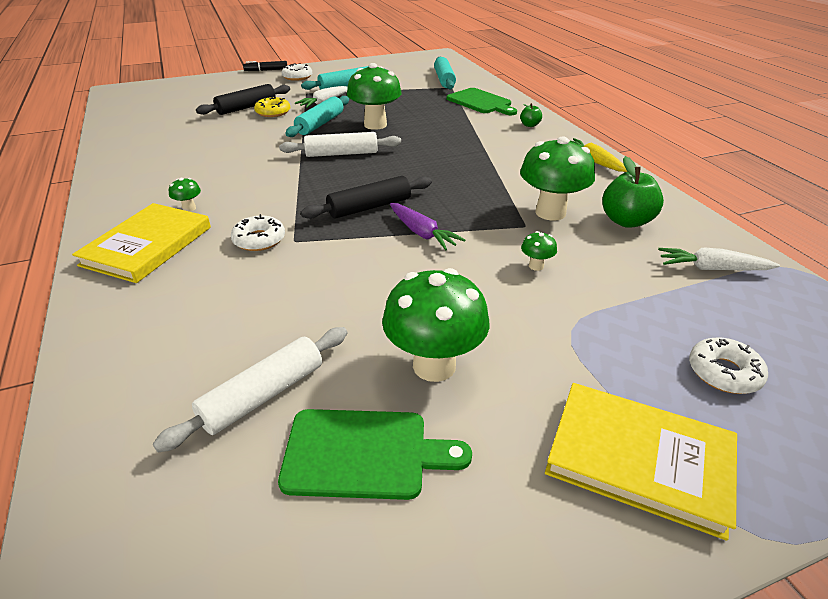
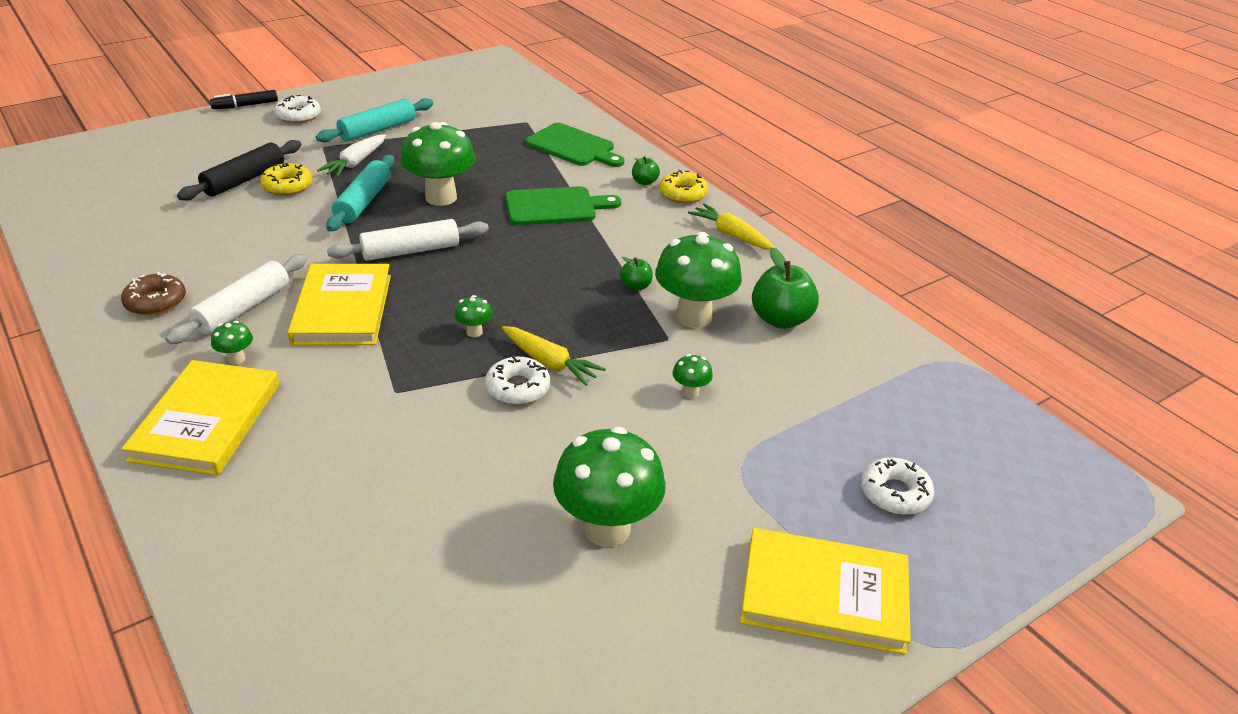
camera: 15 degrees left, 0 degrees up
(153, 170) = (156, 302): none -> brown donut
(259, 240) = (350, 395): white donut -> white donut (518, 388)
(263, 395) = (433, 590): white rolling pin -> white rolling pin (243, 308)
(278, 184) = (342, 309): none -> yellow book
(363, 453) = (560, 633): green cutting board -> green cutting board (555, 206)
(369, 207) = (474, 332): black rolling pin -> green mushroom
(422, 233) = (549, 362): purple carrot -> yellow carrot
(444, 80) = (513, 108): turquoise rolling pin -> none
(506, 188) = (636, 286): none -> green apple
(558, 134) = (683, 194): none -> yellow donut
(712, 269) = (877, 373): white carrot -> none

